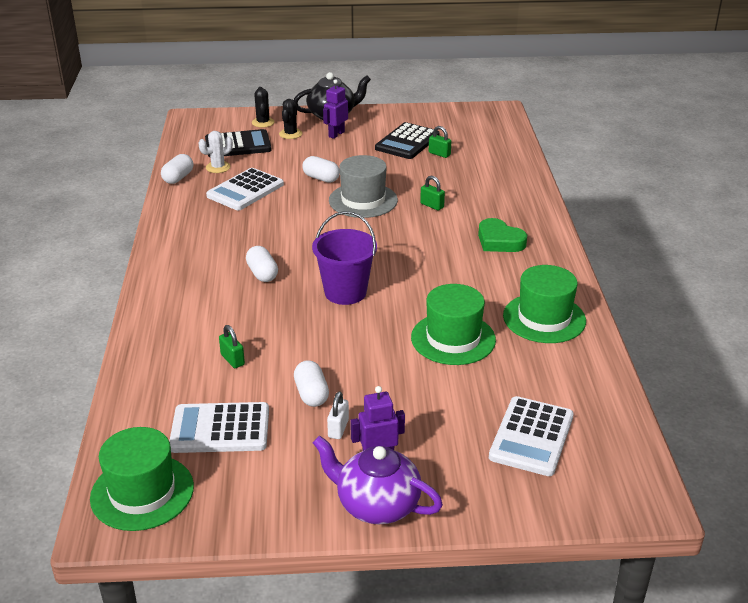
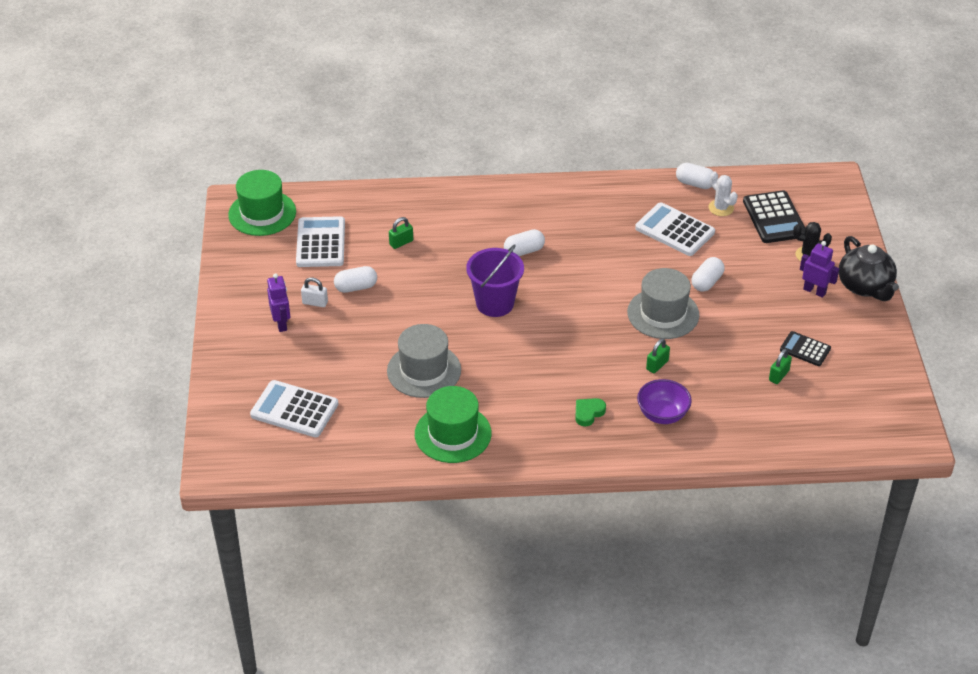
camera: 90 degrees right, 10 degrees up
(263, 122) = (833, 232): black cactus -> none
(376, 505) = (234, 323): purple teapot -> none
(407, 142) = (805, 349): black calculator -> black calculator, size x0.60
(453, 338) = (424, 370): green hat -> grey hat
(494, 205) = (662, 414): none -> purple bowl
(499, 241) = (588, 413): green heart -> green heart, size x0.65

